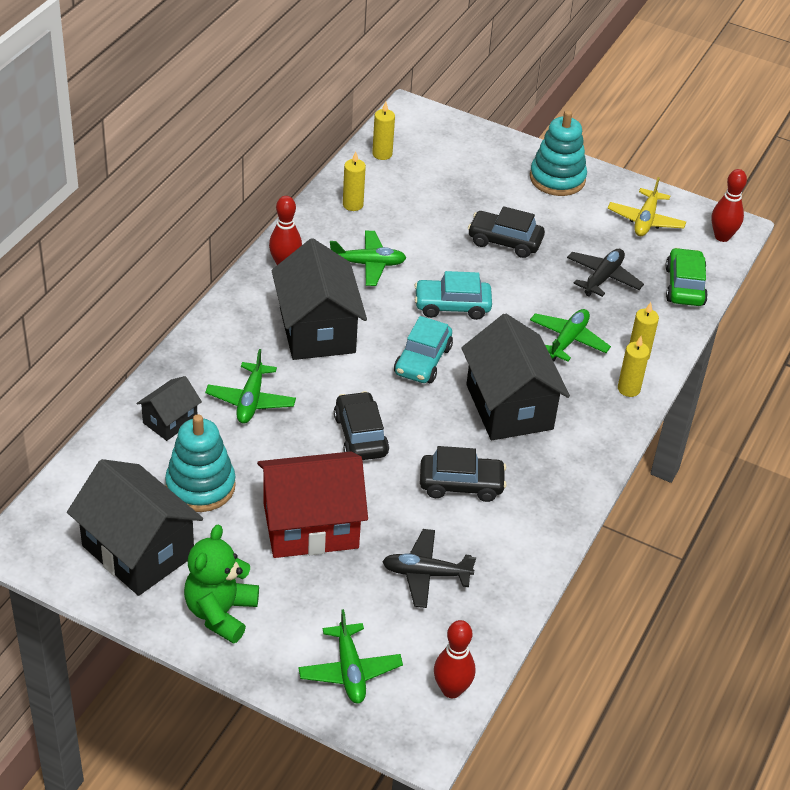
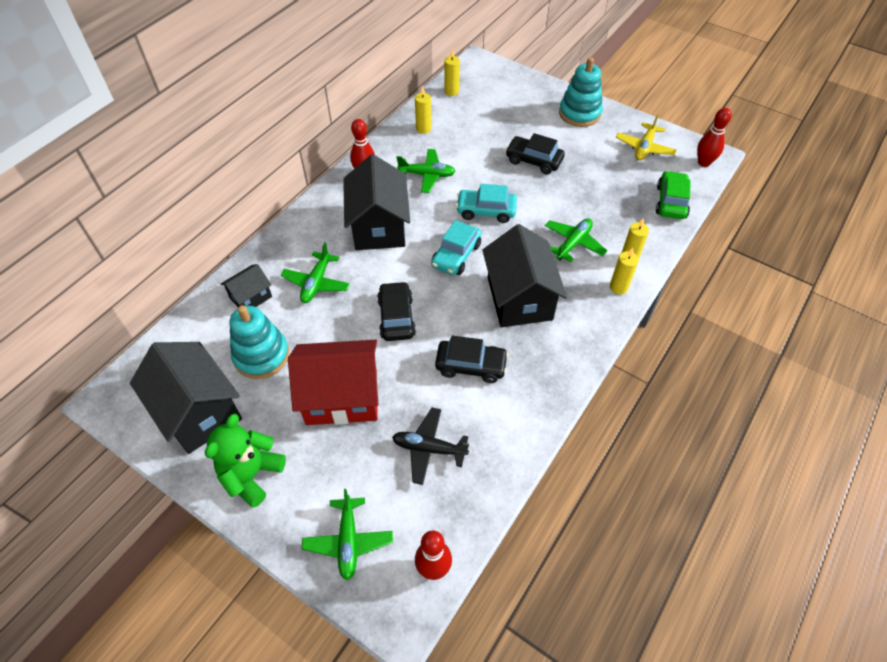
camera: 10 degrees right, 10 degrees up
(603, 278) = (607, 192): black plane -> none

